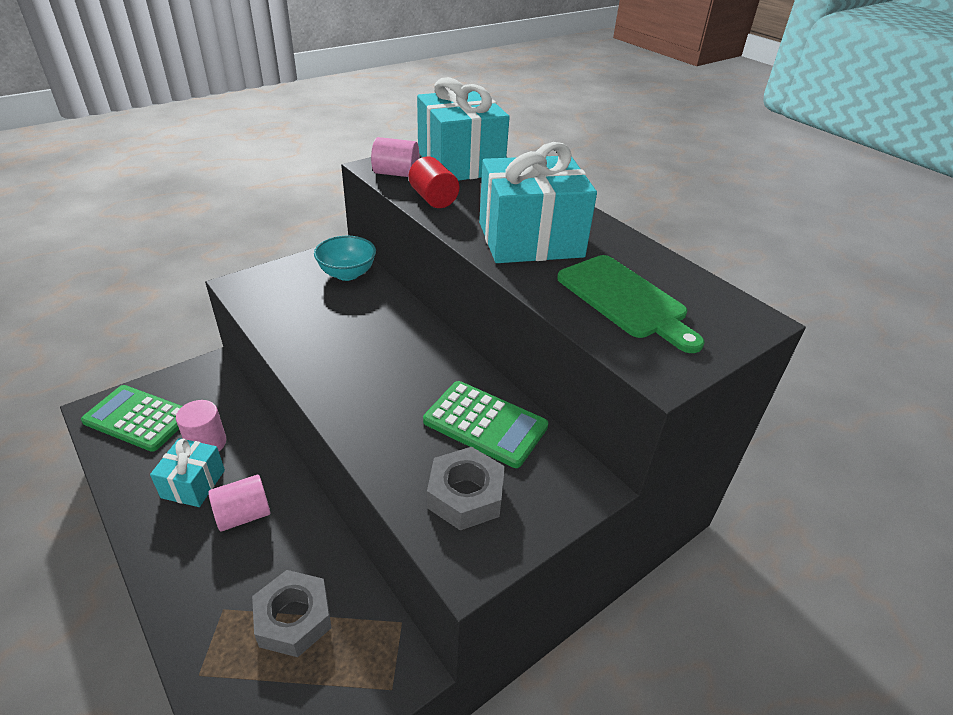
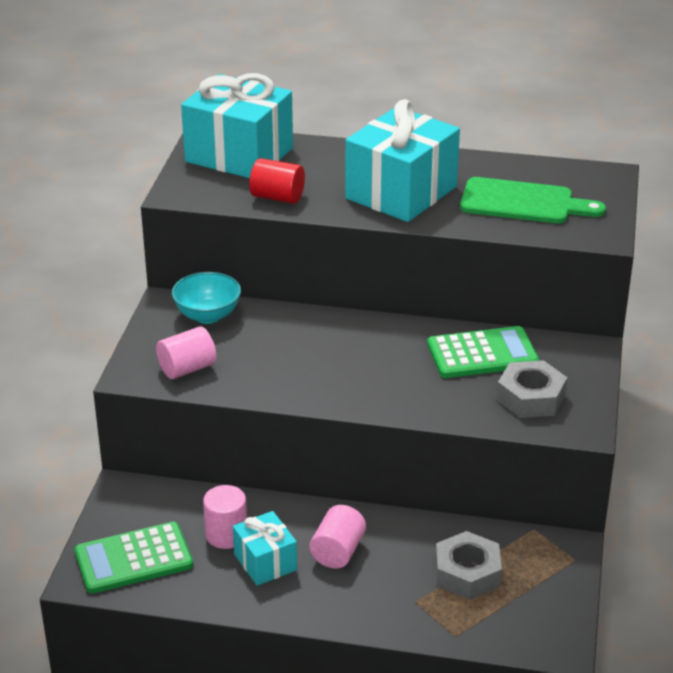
camera: 40 degrees left, 5 degrees down
(396, 173) = (206, 191): pink cylinder -> pink cylinder (187, 369)

